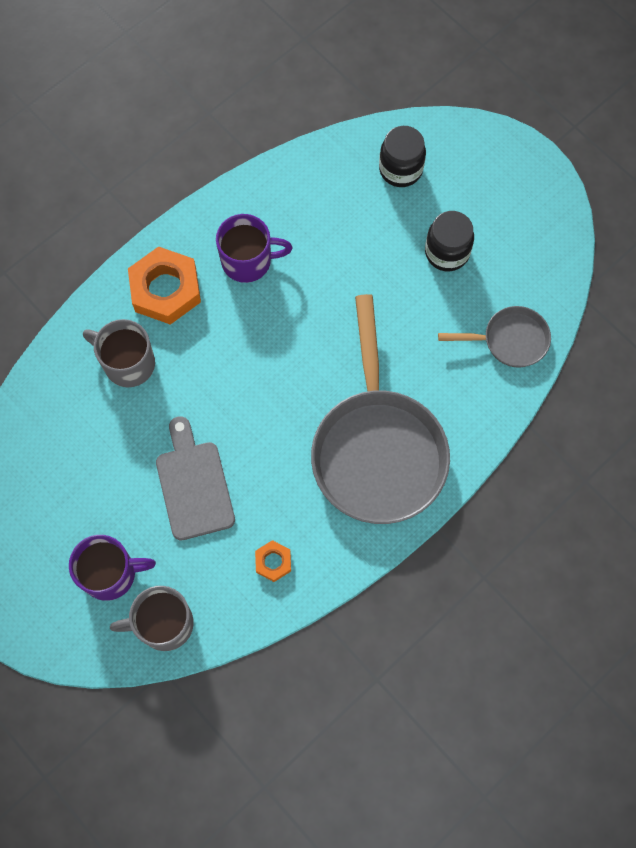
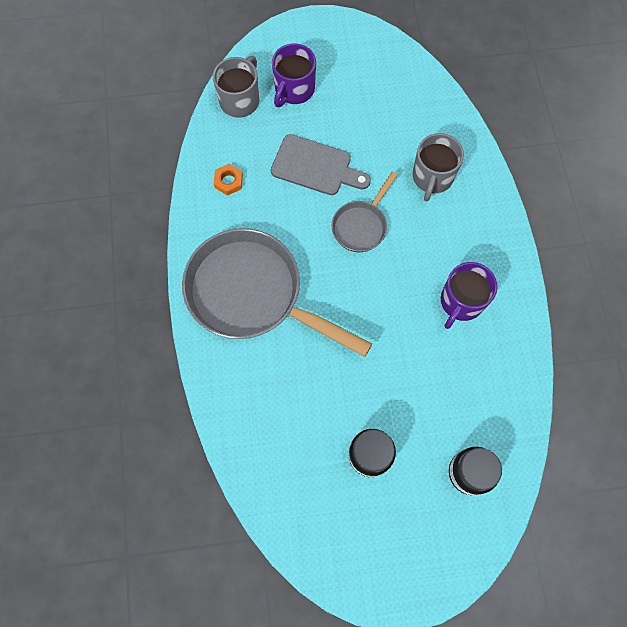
camera: 125 degrees right, 0 degrees up
(128, 363) = (432, 177): grey mug -> grey mug turned 135 degrees clockwise
(165, 289) = (474, 233): orange nut -> none
(510, 340) = (263, 448): grey pan -> grey pan (361, 225)

